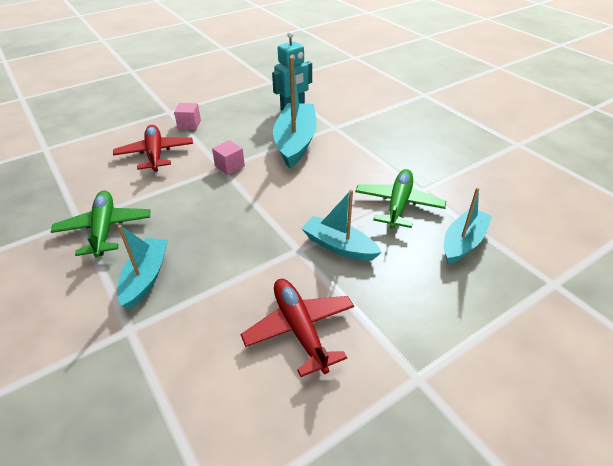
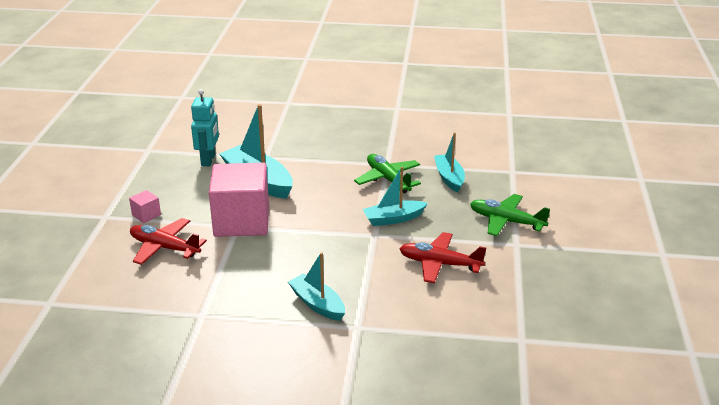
camera: 50 degrees left, 10 degrees down
(104, 229) = (233, 305): green plane -> green plane (506, 221)
(230, 166) = (242, 221): pink cube -> pink cube, size x2.48

